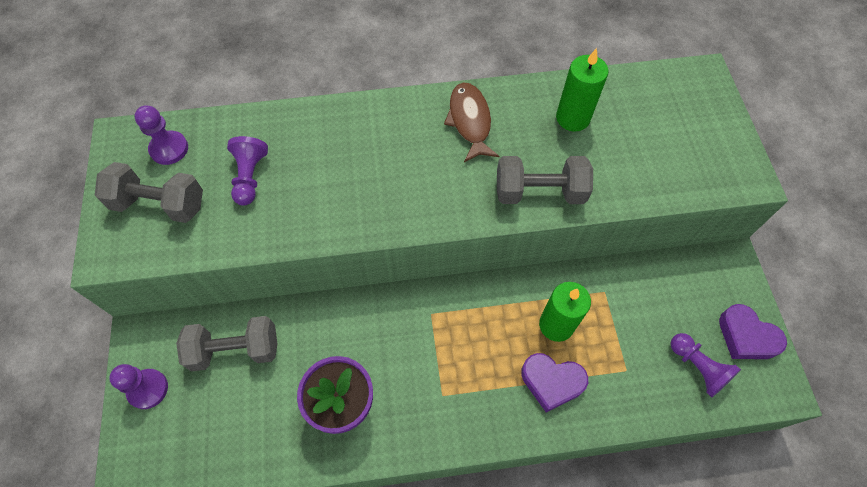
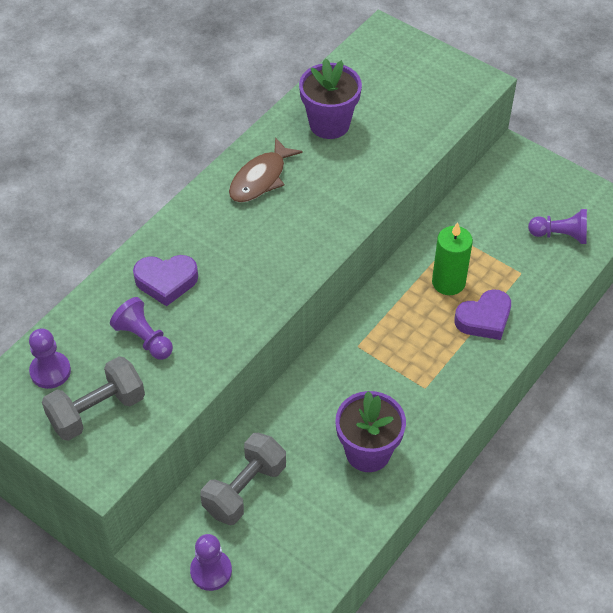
camera: 45 degrees left, 10 degrees down
(470, 121) = (260, 178): brown fish -> brown fish turned 90 degrees counterclockwise
(539, 192) = (363, 188): grey dumbbell -> none
(572, 118) = (329, 124): green candle -> purple flower pot
(746, 336) = (569, 193): purple heart -> purple heart (166, 281)

